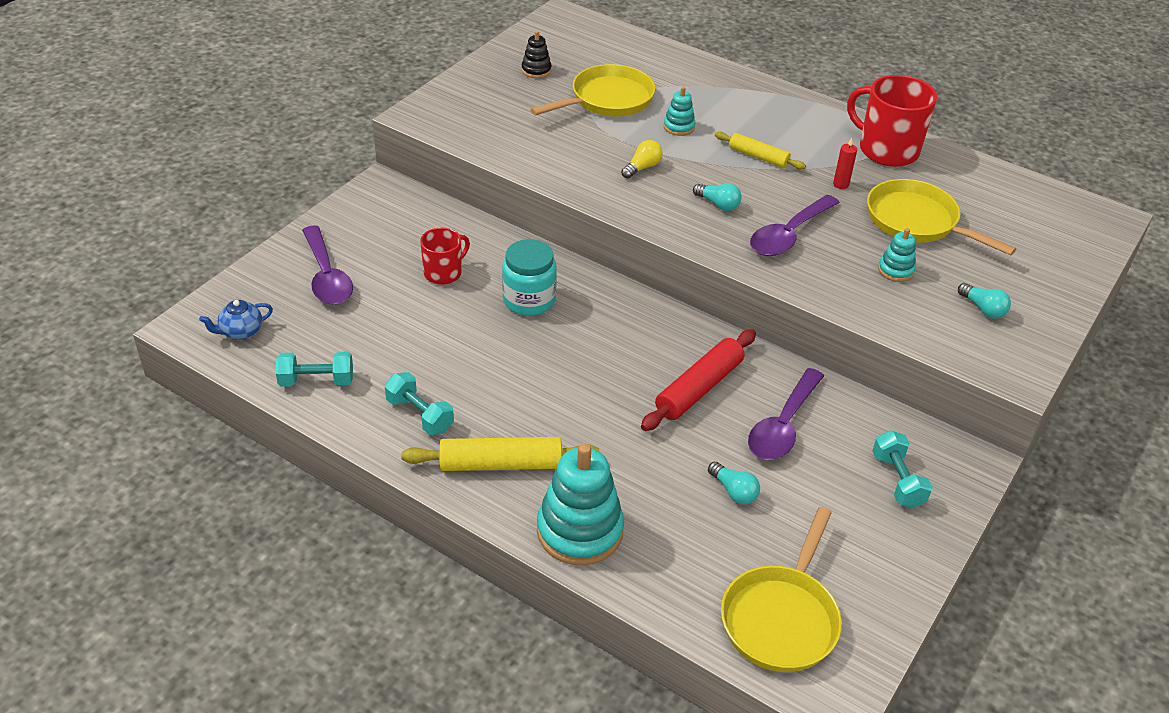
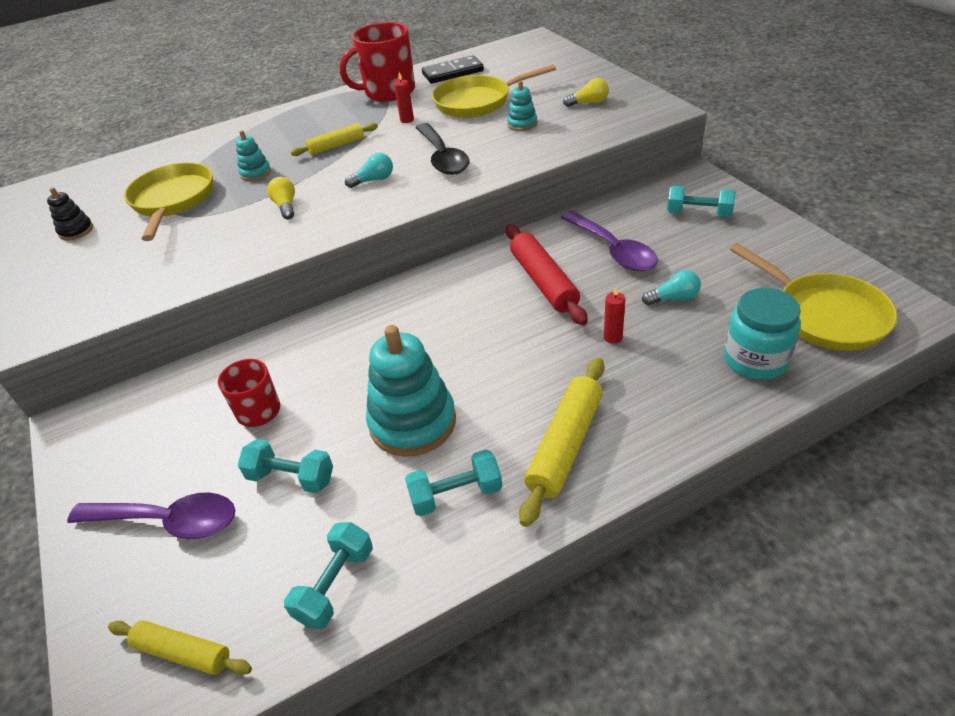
camera: 55 degrees left, 0 degrees up
(241, 332) = (183, 653): blue teapot -> yellow rolling pin
(391, 319) = (291, 477): none -> turquoise dumbbell
(529, 300) = (353, 356): turquoise jar -> turquoise jar (755, 359)
(579, 531) = (681, 411): turquoise stacking toy -> turquoise stacking toy (412, 422)
(649, 460) = (613, 337): none -> red candle
(789, 235) = (443, 157): purple spoon -> black spoon
(967, 181) = (453, 73): none -> black domino
(983, 309) = (588, 103): turquoise light bulb -> yellow light bulb

